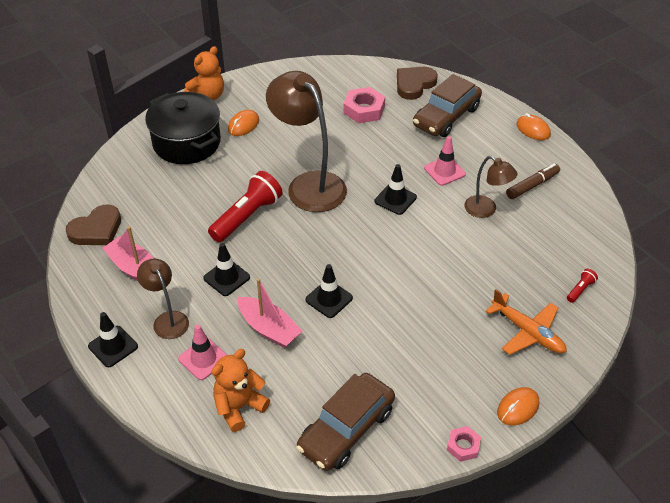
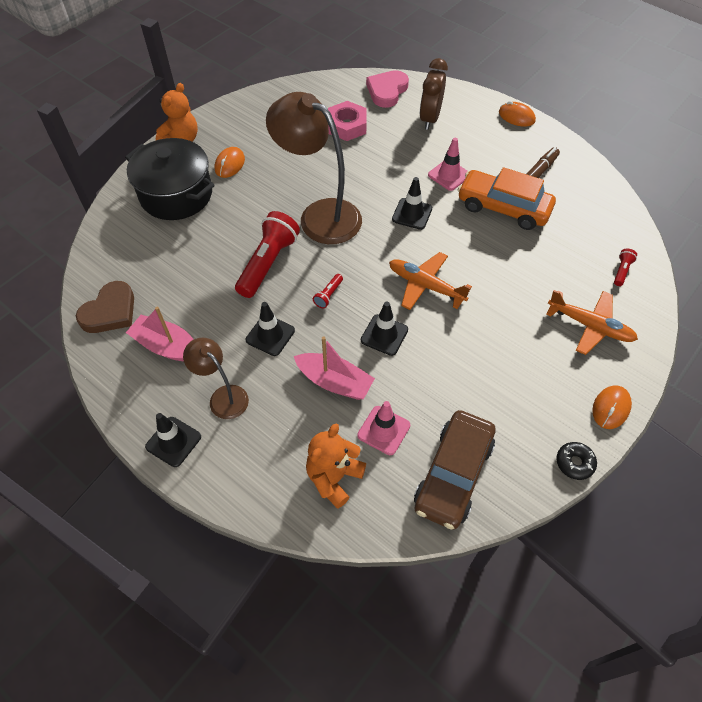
camera: 15 degrees left, 10 degrees up
(203, 359) = (277, 432): pink traffic cone -> pink traffic cone (383, 430)
(291, 255) = (328, 295): none -> red flashlight
(384, 265) = (426, 286): none -> orange plane
(414, 84) = (387, 91): brown heart -> pink heart
(446, 117) = (430, 118): brown car -> brown clock
(463, 446) = (574, 463): pink nut -> black donut
(486, 210) = (503, 207): brown lamp -> orange car

